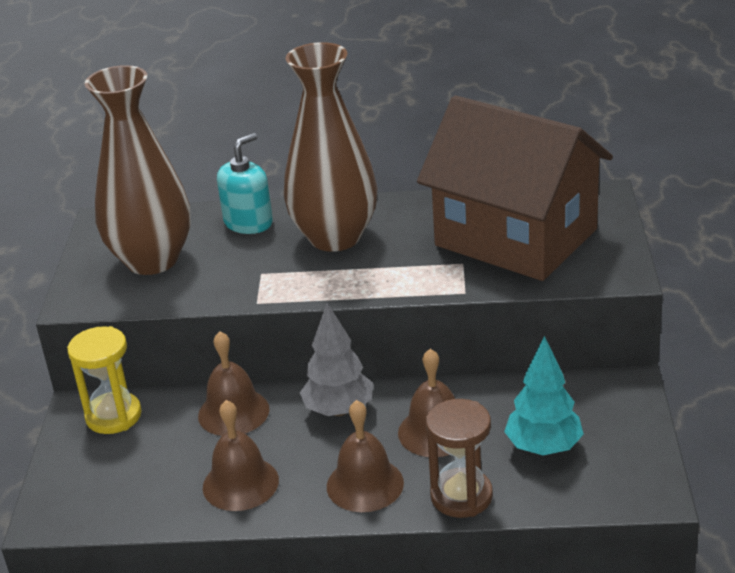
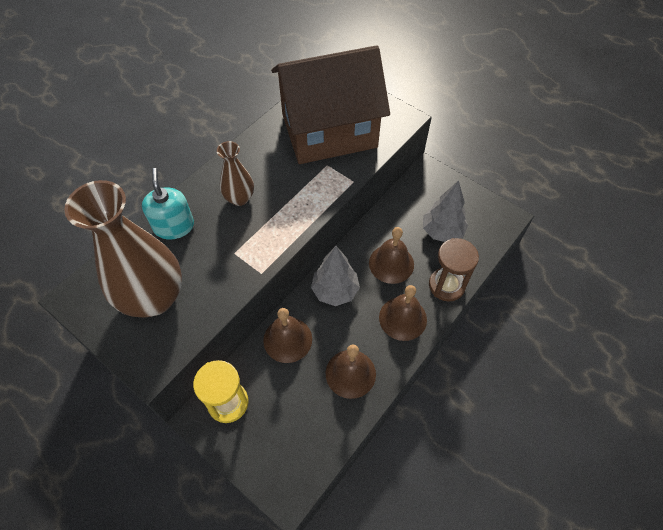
camera: 55 degrees left, 25 degrees up
(335, 237) = (239, 198): brown vase -> brown vase, size x0.50
(543, 447) = (442, 231): turquoise tree -> grey tree

